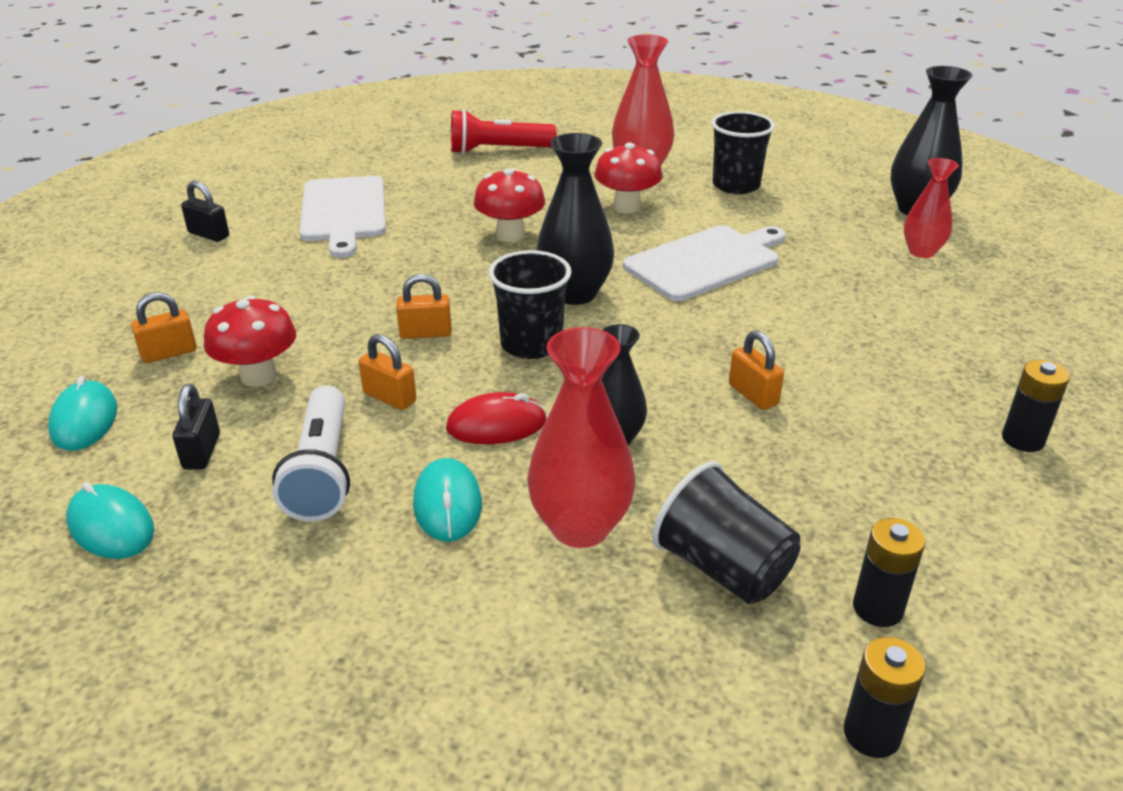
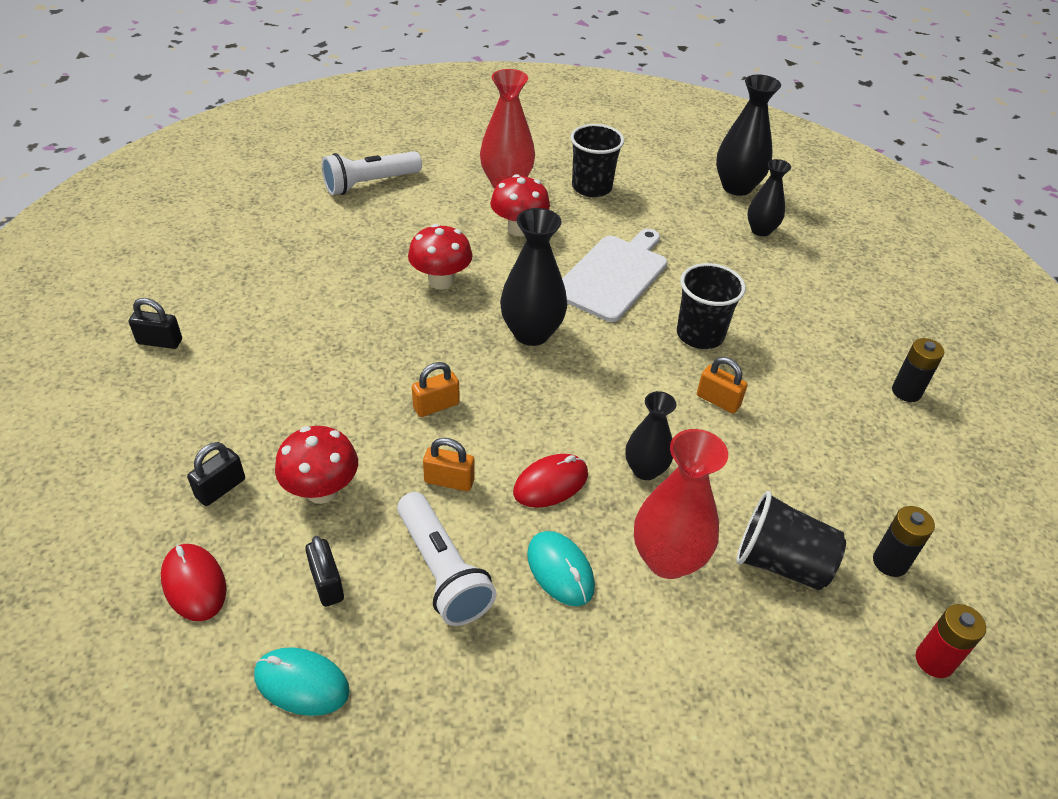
camera: 25 degrees left, 10 degrees up
(84, 420) = (194, 584): turquoise mouse -> red mouse
(169, 353) = (220, 488): orange padlock -> black padlock
(343, 212) = (274, 286): white cutting board -> none
(498, 150) = (370, 184): red flashlight -> white flashlight
(531, 344) = (529, 395): black cup -> black cup (700, 335)
(871, 734) = (934, 660): black battery -> red battery
(921, 252) = (761, 230): red vase -> black vase

